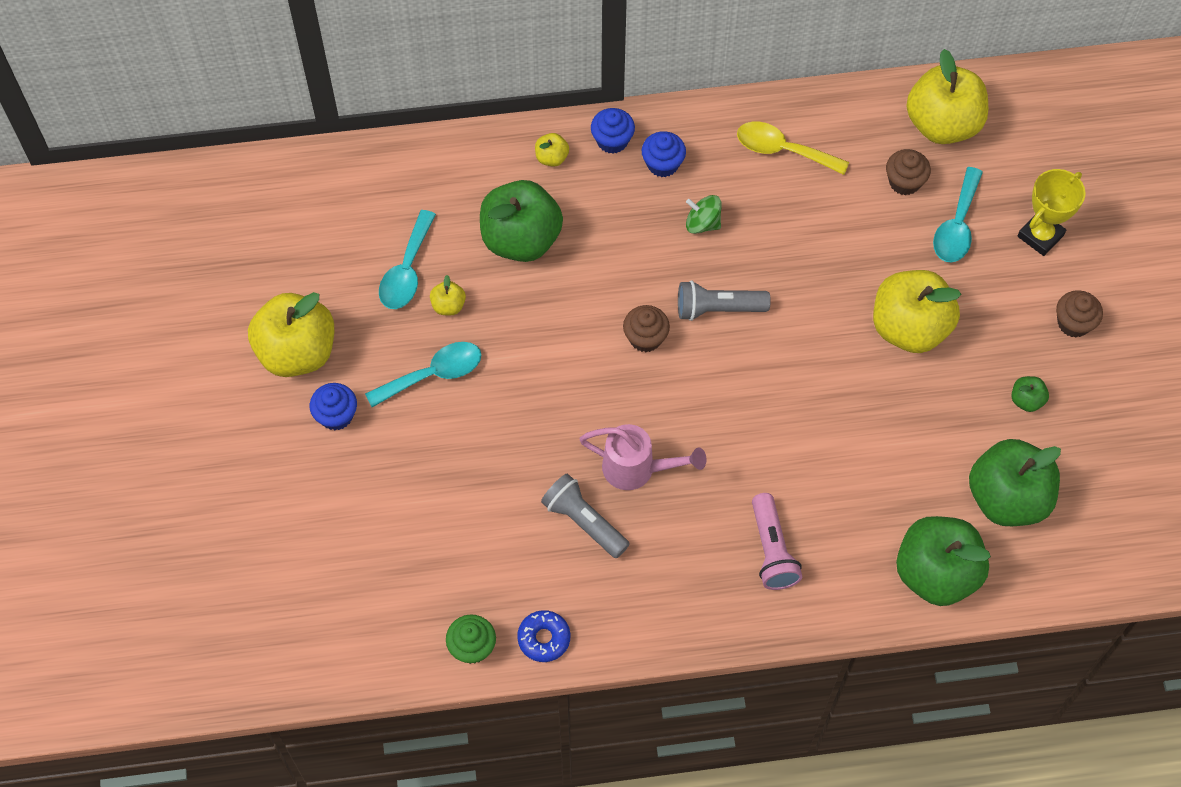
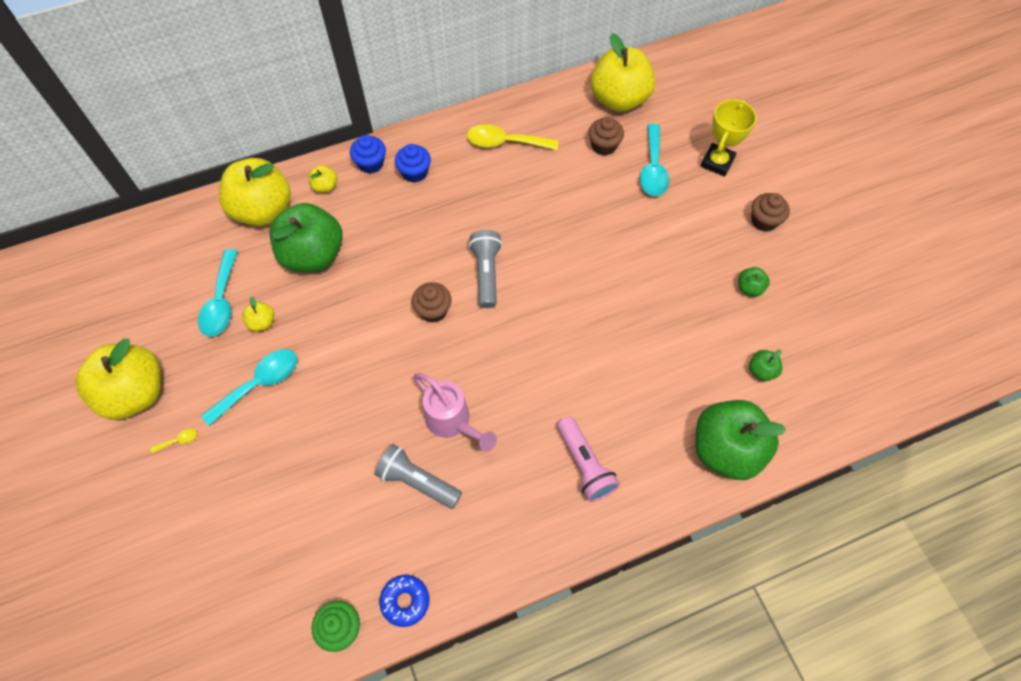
camera: 15 degrees left, 0 degrees up
(336, 415) = (179, 441): blue cupcake -> yellow spoon
(638, 469) = (453, 422): pink watering can -> pink watering can turned 45 degrees clockwise
(702, 223) = (457, 210): green spinning top -> none
(718, 309) = (486, 273): grey flashlight -> grey flashlight turned 105 degrees clockwise
(909, 328) = (641, 253): yellow apple -> yellow apple (263, 210)
(1007, 498) = (761, 371): green apple -> green apple, size x0.43

